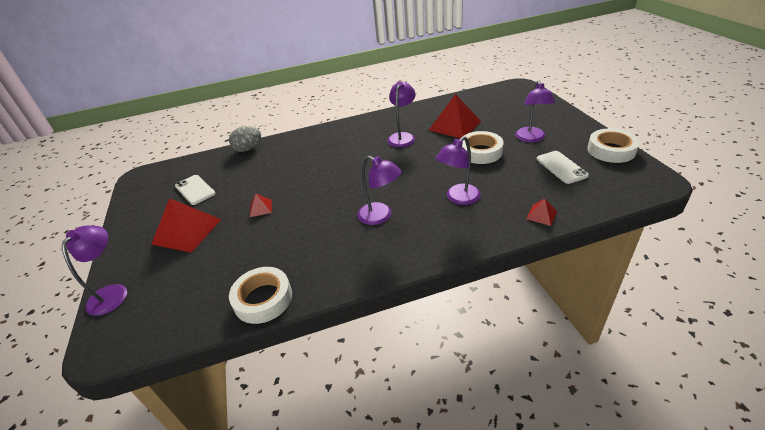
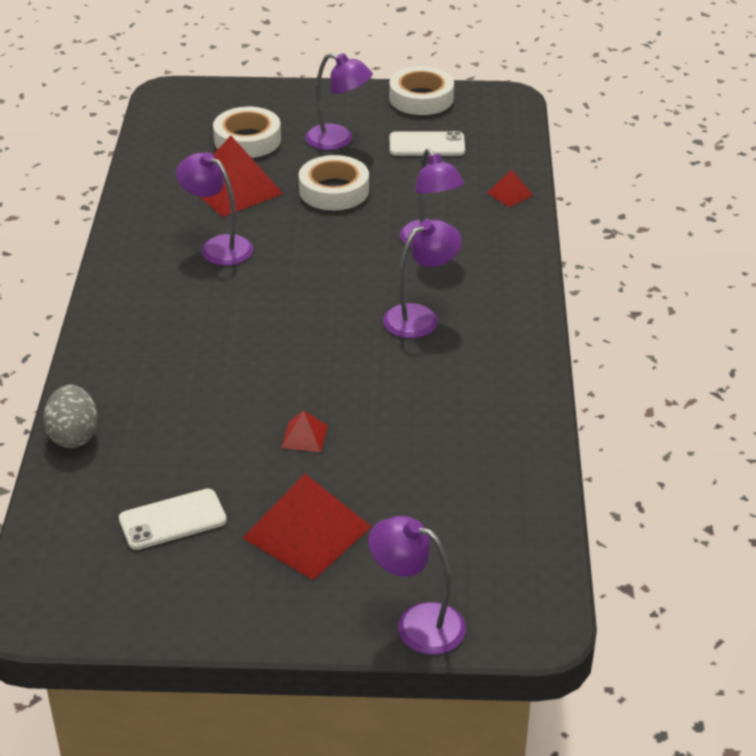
camera: 75 degrees left, 0 degrees up
(263, 299) = (525, 453): white tape -> white tape (247, 140)

